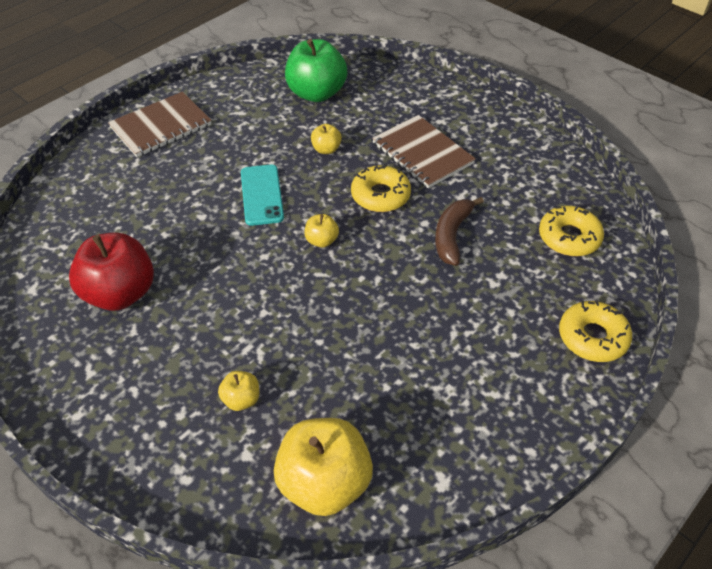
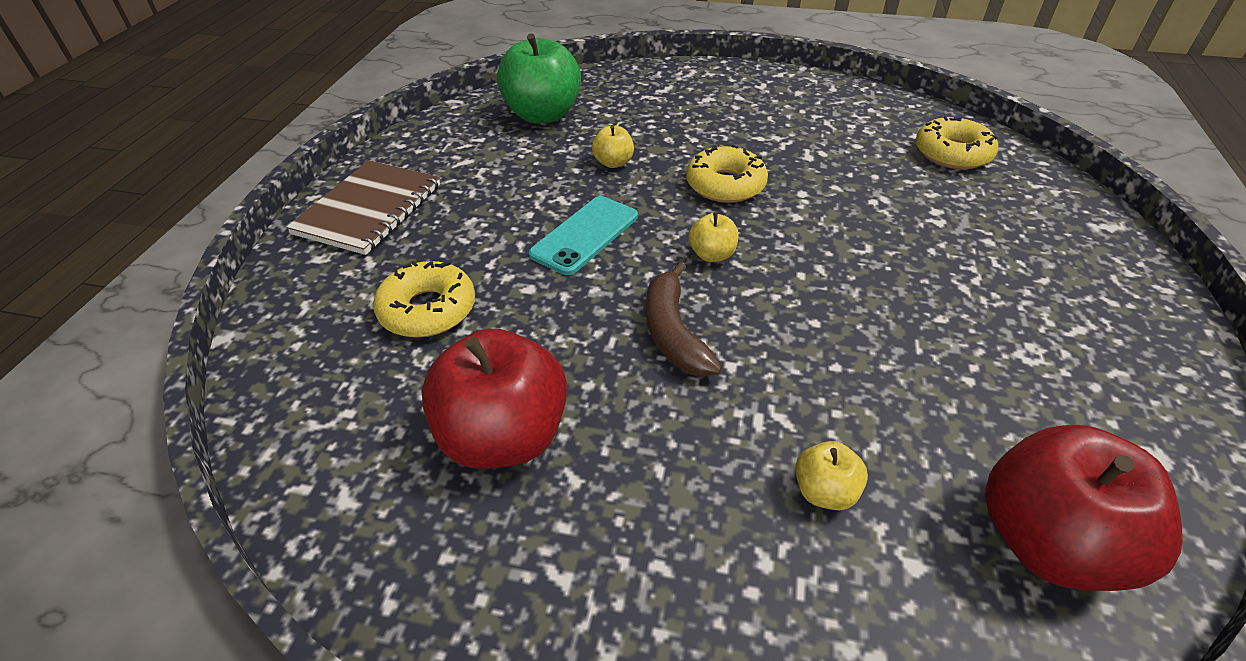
camera: 30 degrees left, 5 degrees down
(261, 195) = (585, 235): turquoise phone -> turquoise phone turned 75 degrees clockwise
(324, 483) = (1048, 542): yellow apple -> red apple
(422, 153) = (723, 131): brown notebook -> none
(452, 235) = (844, 194): brown banana -> brown banana (673, 332)
(592, 337) = (1087, 231): yellow donut -> yellow donut (428, 310)

